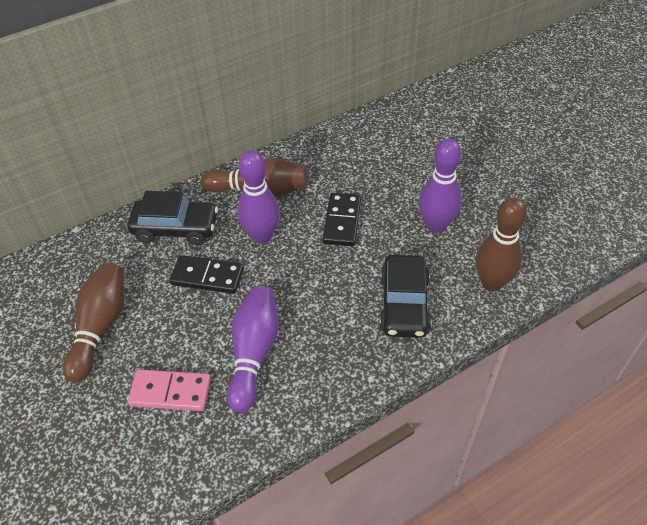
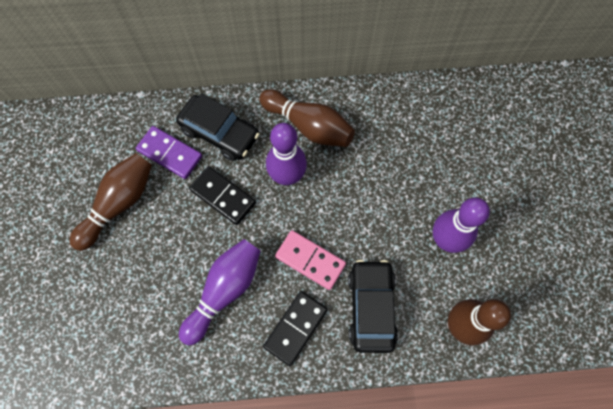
camera: 25 degrees right, 20 degrees up
(133, 264) = (170, 153): none -> purple domino
(170, 392) = (145, 293): pink domino -> pink domino (310, 260)
(342, 221) = (364, 194): black domino -> black domino (295, 328)
(404, 304) = (371, 307): black car -> black car turned 150 degrees clockwise

